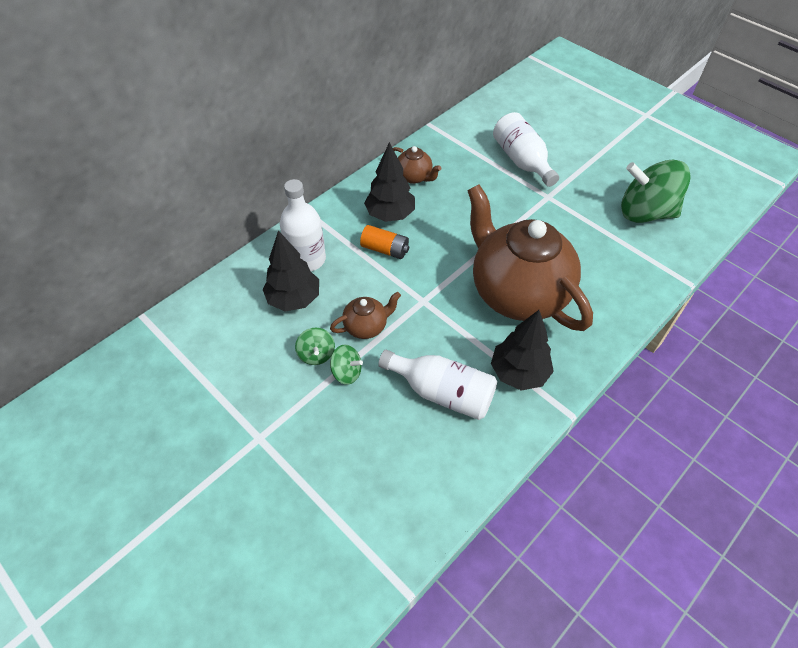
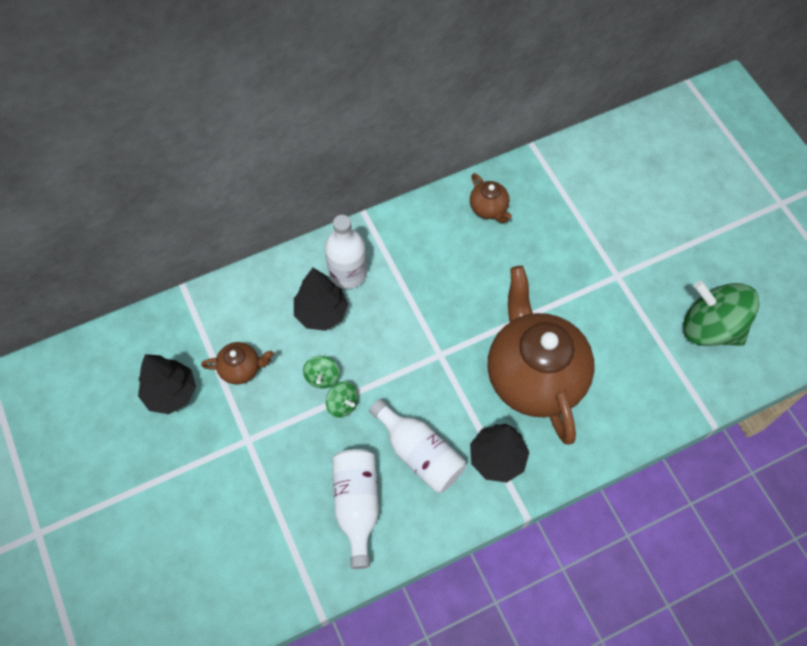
camera: 20 degrees right, 10 degrees up
(366, 326) = (377, 364): brown teapot -> brown teapot (241, 369)
(385, 249) = (426, 286): orange battery -> none
(390, 215) = (446, 247): black tree -> black tree (171, 393)
(522, 161) = (610, 222): white bottle -> white bottle (357, 505)

